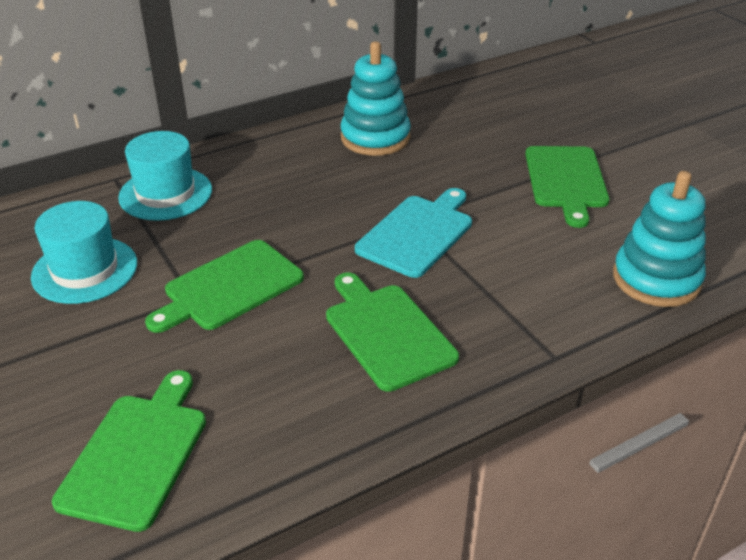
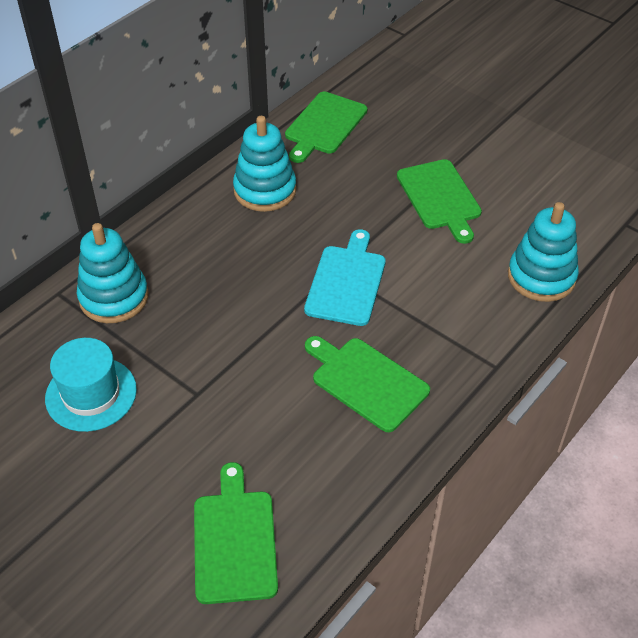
camera: 20 degrees left, 10 degrees up
(165, 193) = (114, 297): turquoise hat -> turquoise stacking toy
(229, 287) = (222, 376): green cutting board -> green cutting board (324, 125)

